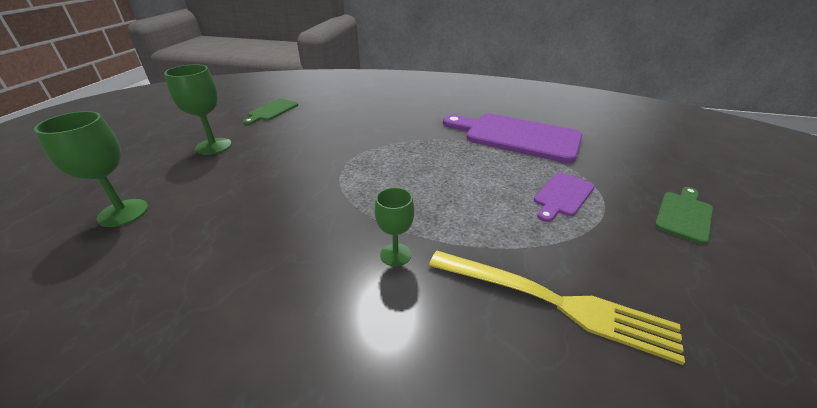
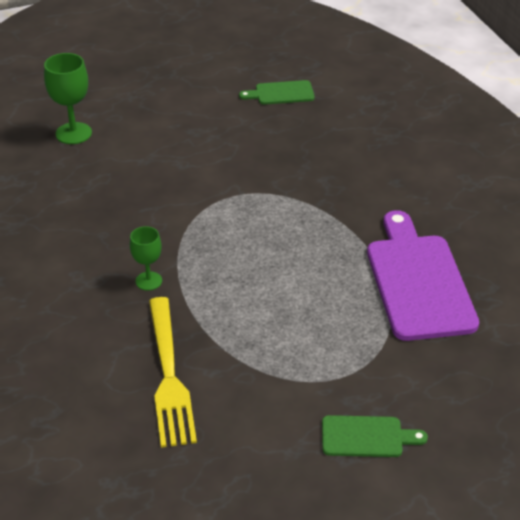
camera: 55 degrees right, 5 degrees up
(214, 146) = (186, 108): green goblet -> none
(562, 195) = (321, 347): purple cutting board -> none

